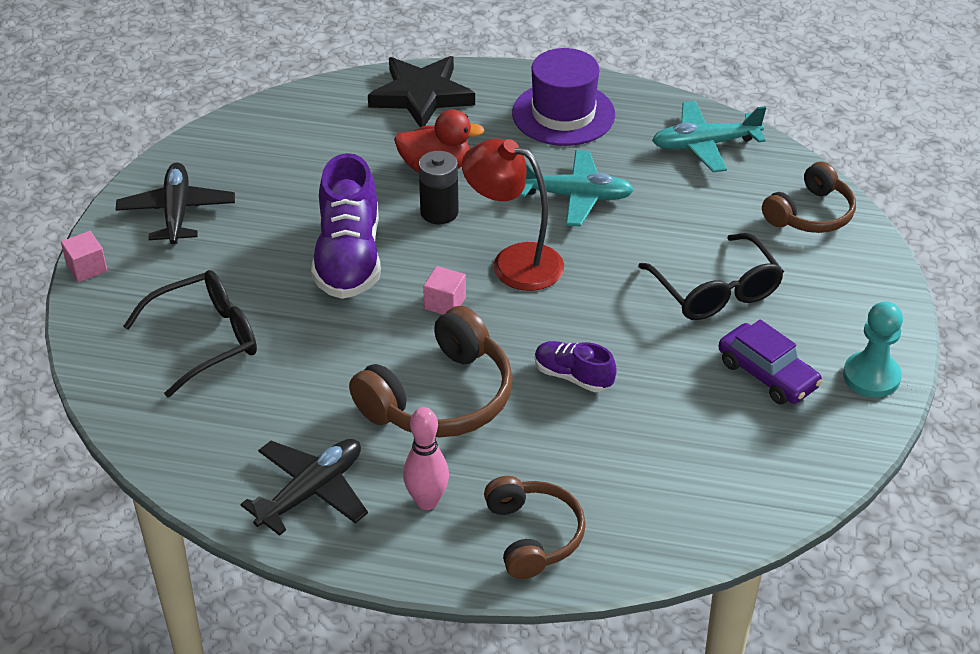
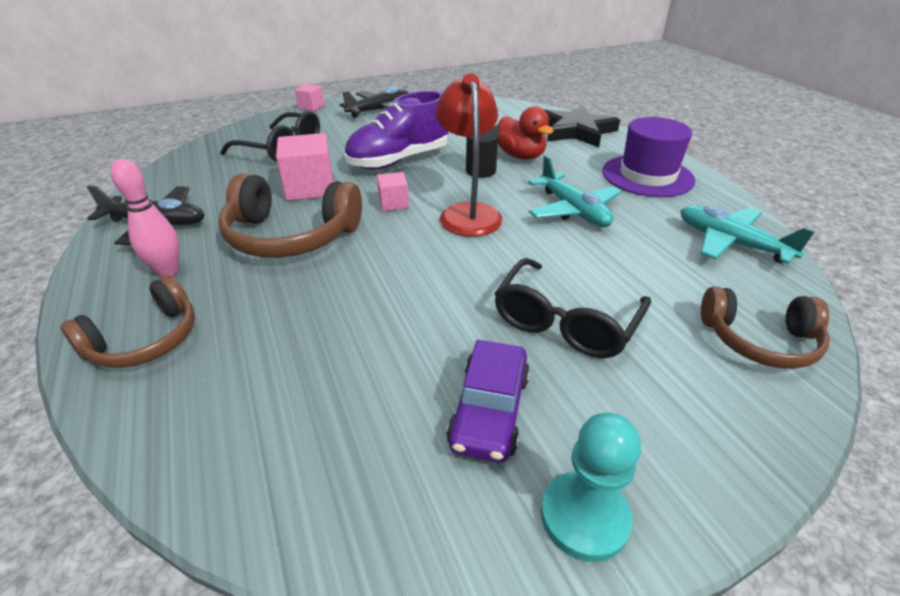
camera: 55 degrees right, 5 degrees down
(346, 351) = (310, 188): none -> pink cube
(573, 376) = (368, 285): purple shoe -> none

